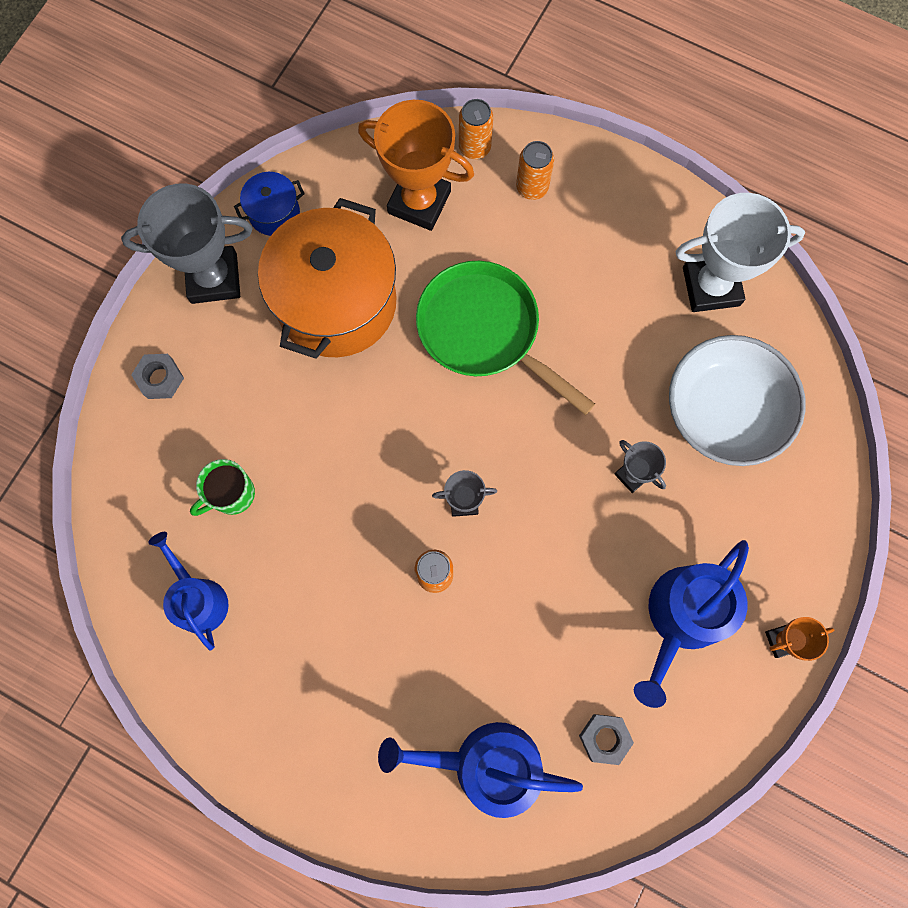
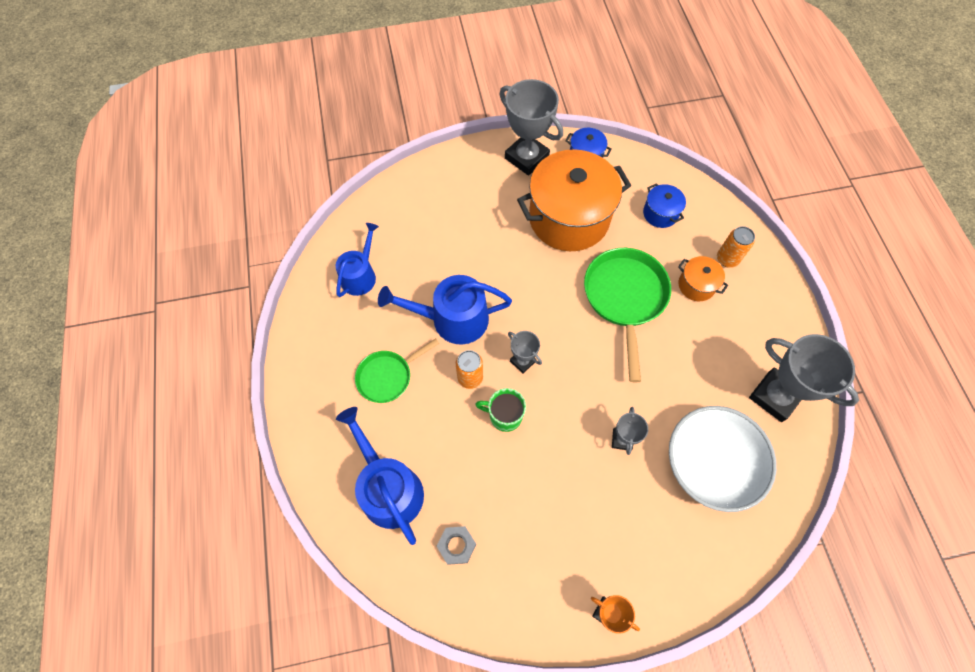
camera: 50 degrees right, 10 degrees down
(160, 379) = (455, 174): grey nut -> none
(232, 494) = (426, 249): green mug -> green mug (504, 416)
(356, 665) = (388, 376): none -> green pan
(419, 202) = (660, 213): orange trophy -> blue pot
(474, 147) = (717, 215): orange can -> none
(534, 246) = (696, 285): none -> orange pot
(682, 617) = (566, 536): blue watering can -> blue watering can (452, 319)
(711, 286) = (774, 396): white trophy -> grey trophy

